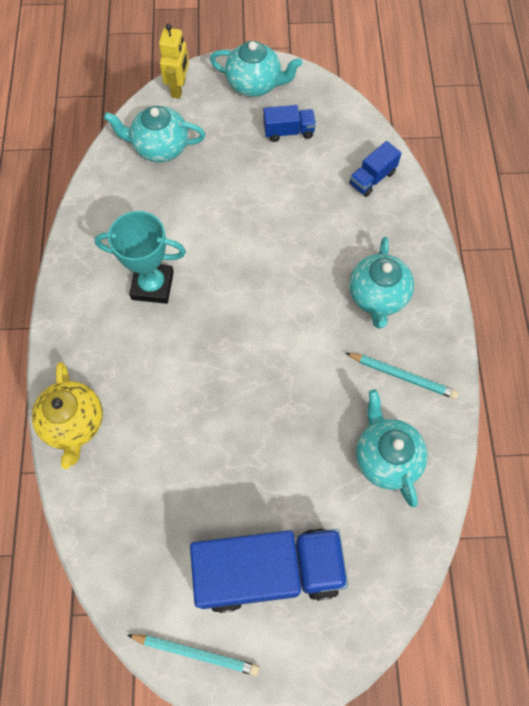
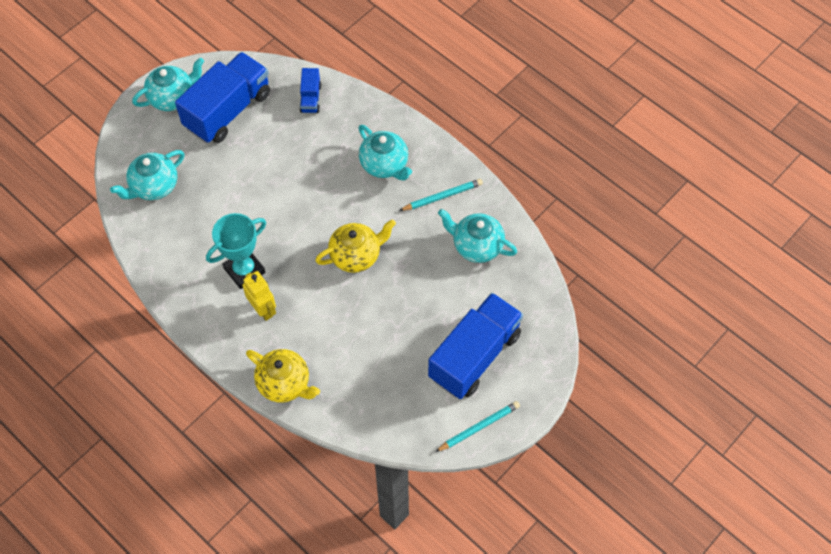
camera: 45 degrees left, 5 degrees down
(178, 88) = (123, 139): yellow robot -> yellow robot (263, 309)
(262, 360) = (356, 255): none -> yellow teapot
(288, 132) = (228, 110): blue truck -> blue truck, size x2.20

